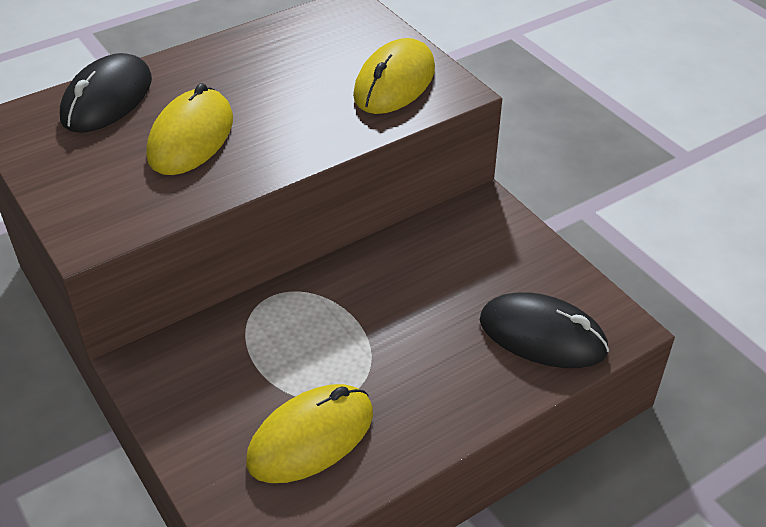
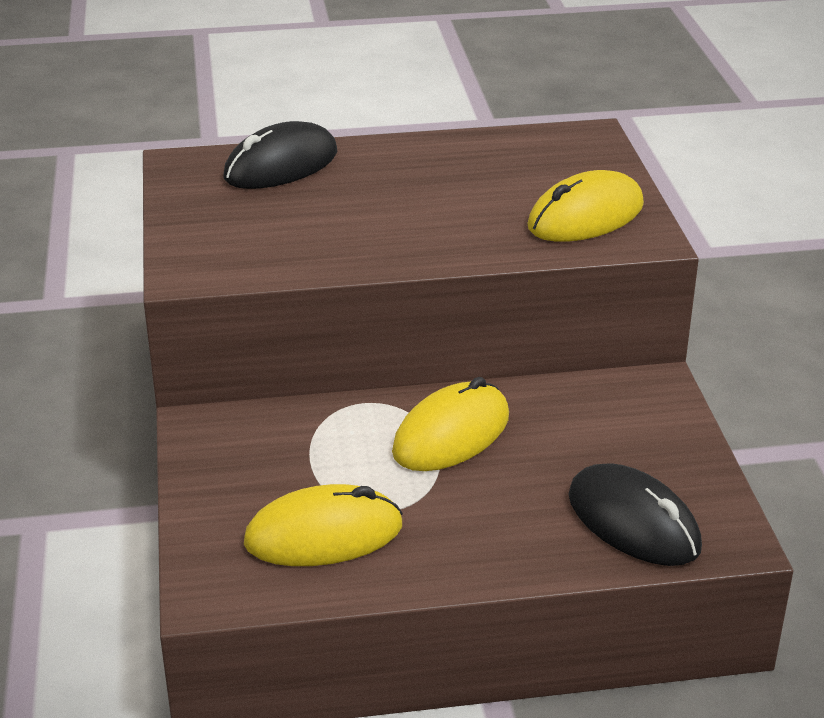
camera: 25 degrees right, 10 degrees down
(191, 137) = (339, 216): yellow mouse -> yellow mouse (451, 434)

